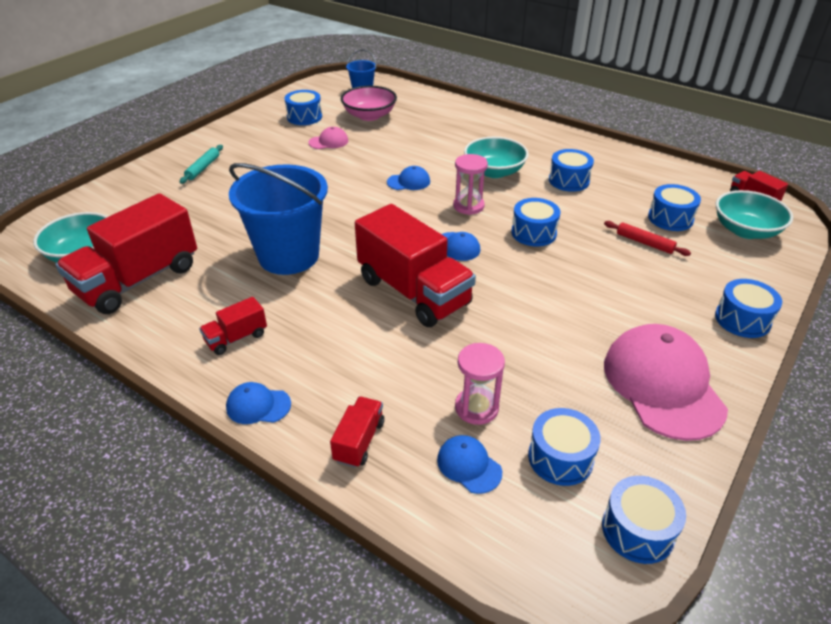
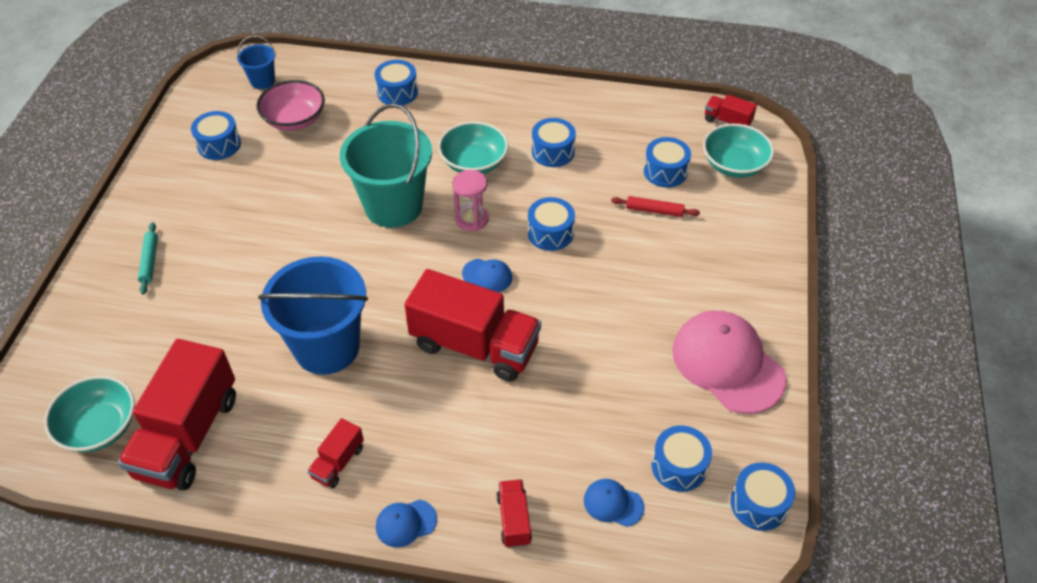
camera: 25 degrees left, 10 degrees up
(328, 142) = (271, 175): pink cap -> none
(408, 182) = (393, 206): blue cap -> turquoise bucket
(476, 408) = (592, 447): pink hourglass -> none
(742, 319) = (765, 271): blue drum -> blue drum (397, 92)

